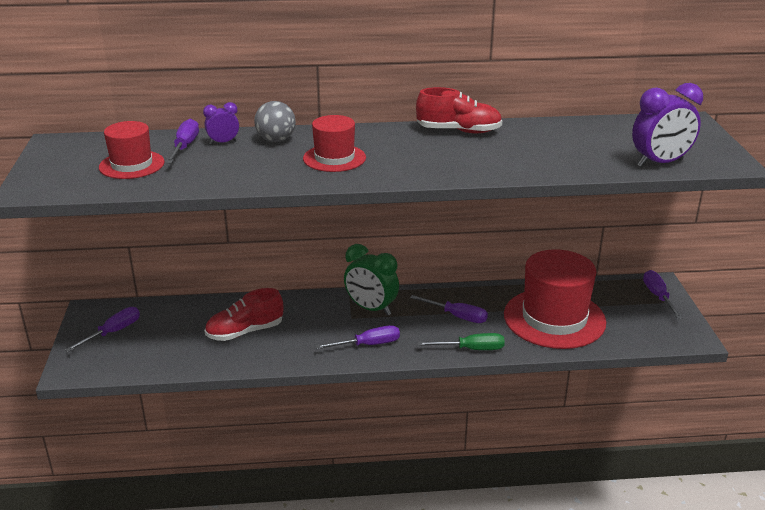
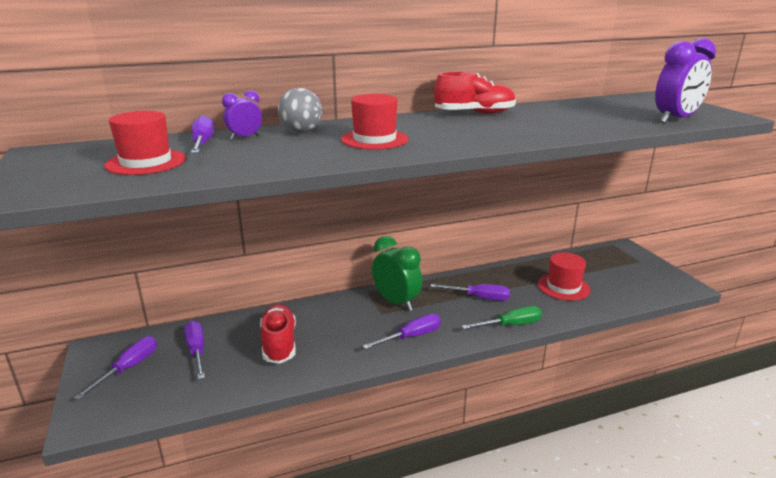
camera: 15 degrees left, 5 degrees down
(245, 332) = (279, 344): red shoe -> red shoe turned 120 degrees clockwise
(371, 309) = (396, 302): green clock -> green clock turned 150 degrees counterclockwise
(554, 318) = (563, 287): red hat -> red hat, size x0.54
(658, 296) = (631, 257): purple screwdriver -> purple screwdriver (197, 351)

